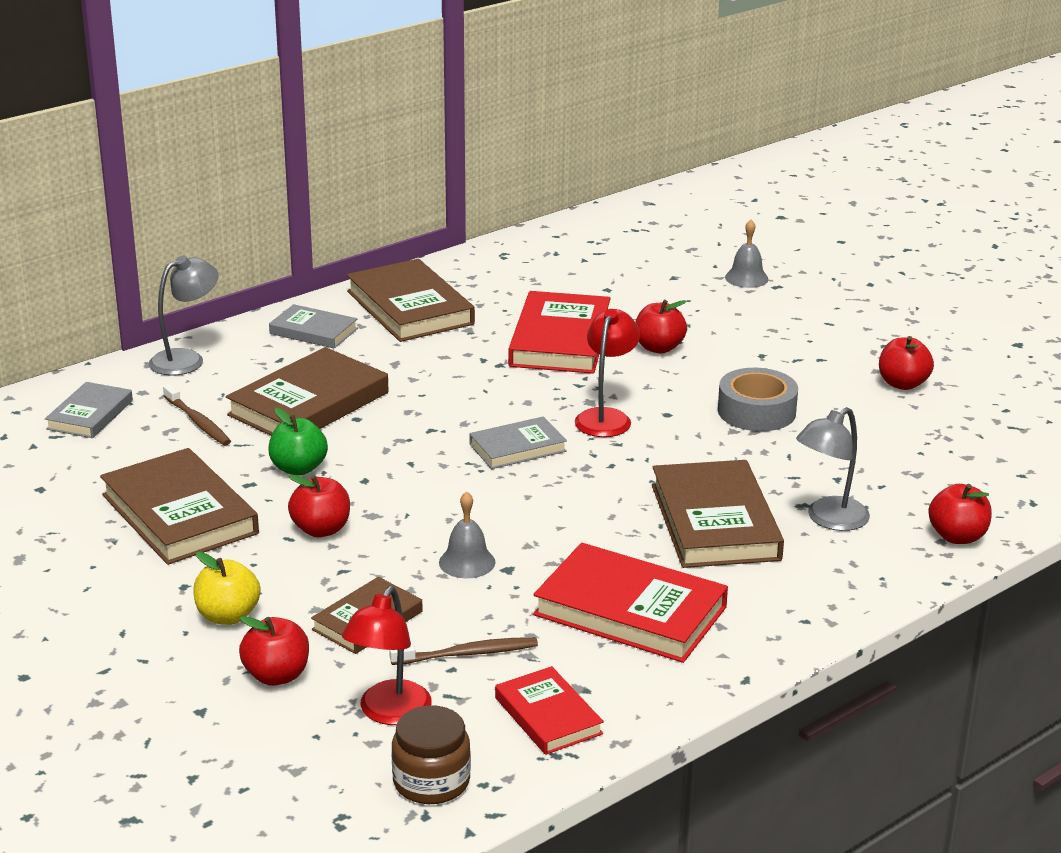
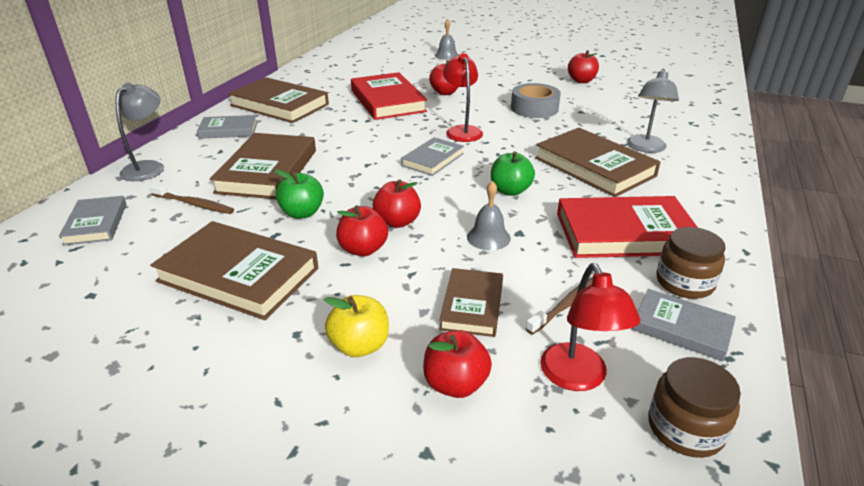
camera: 30 degrees left, 5 degrees up
(548, 716) = (681, 328): red book -> grey book
(562, 518) = (510, 191): none -> green apple
(618, 681) = (684, 282): none -> brown jar
(957, 536) = (712, 138): red apple -> red apple (397, 222)

